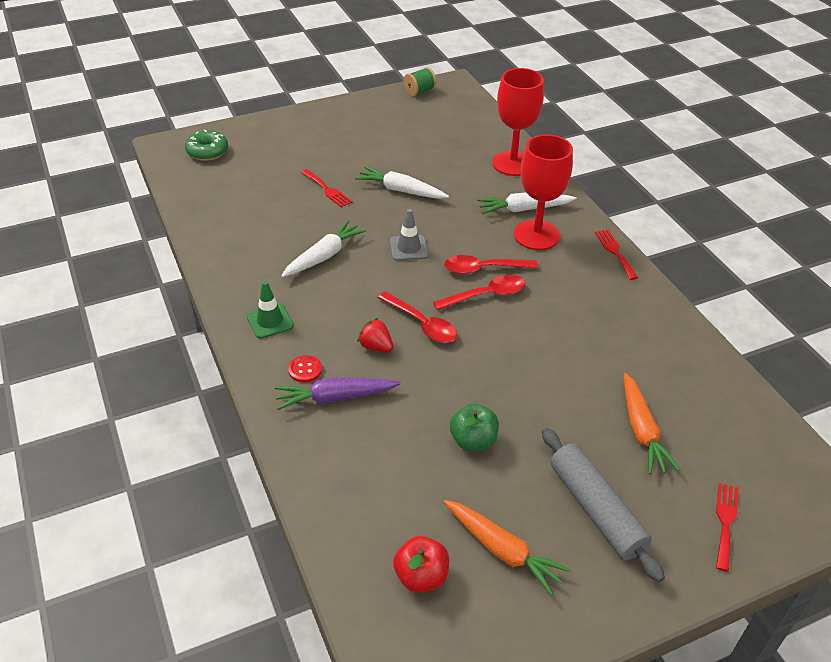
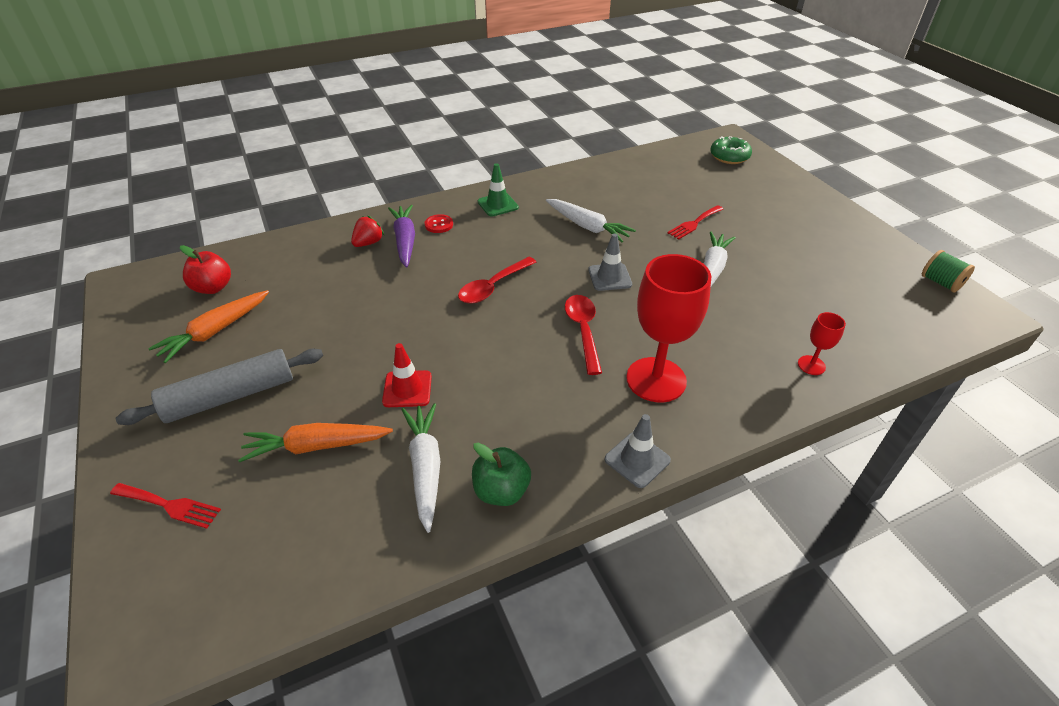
camera: 90 degrees right, 0 degrees up
(376, 347) = (463, 260): red strawberry -> red strawberry (368, 243)
(473, 441) = (337, 317): green apple -> green apple (501, 491)
(486, 295) = (538, 331): red spoon -> none
(513, 163) = (811, 365): red goblet -> red goblet, size x0.46
(524, 209) = (708, 371): white carrot -> white carrot (425, 468)
(567, 377) = (407, 389): none -> red traffic cone
(615, 252) = (637, 460): red fork -> grey traffic cone

